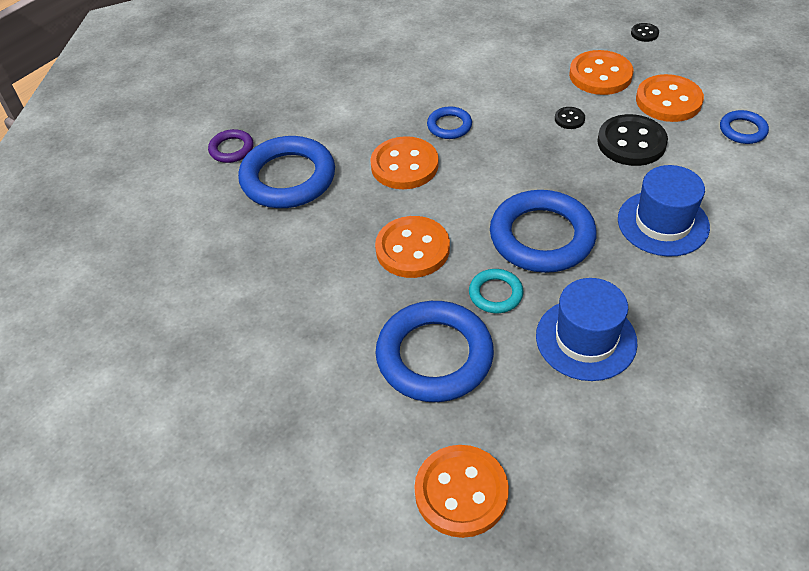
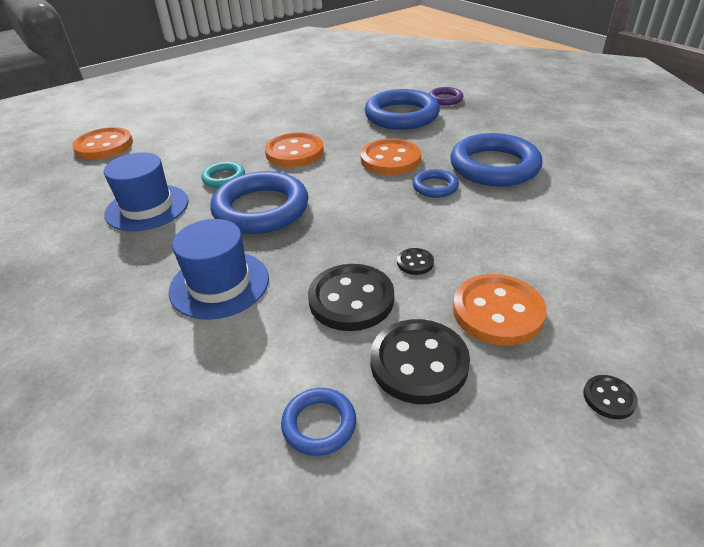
camera: 105 degrees right, 10 degrees down
(434, 356) = (197, 149): blue ring -> blue ring (494, 166)
(668, 101) = (419, 363): orange button -> black button

